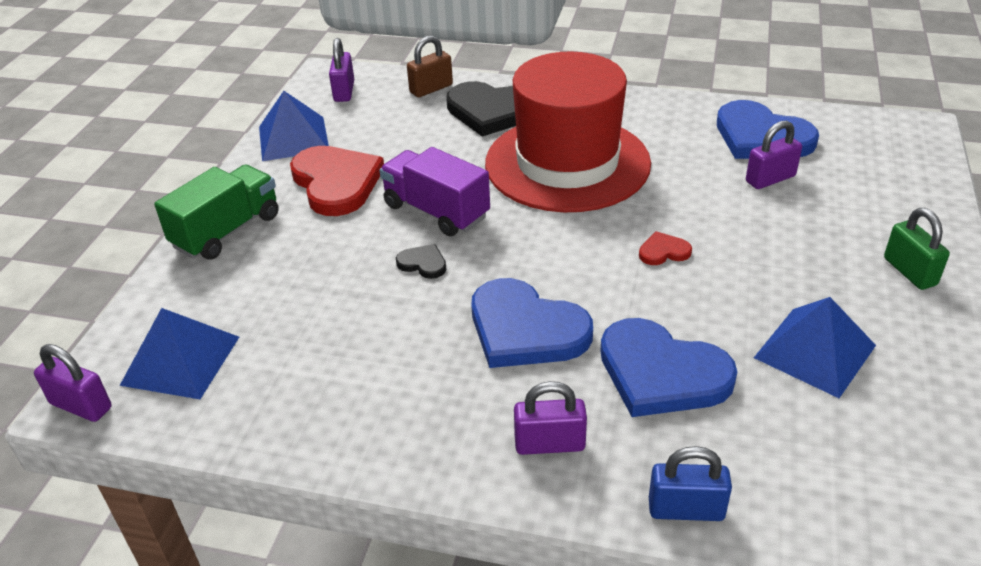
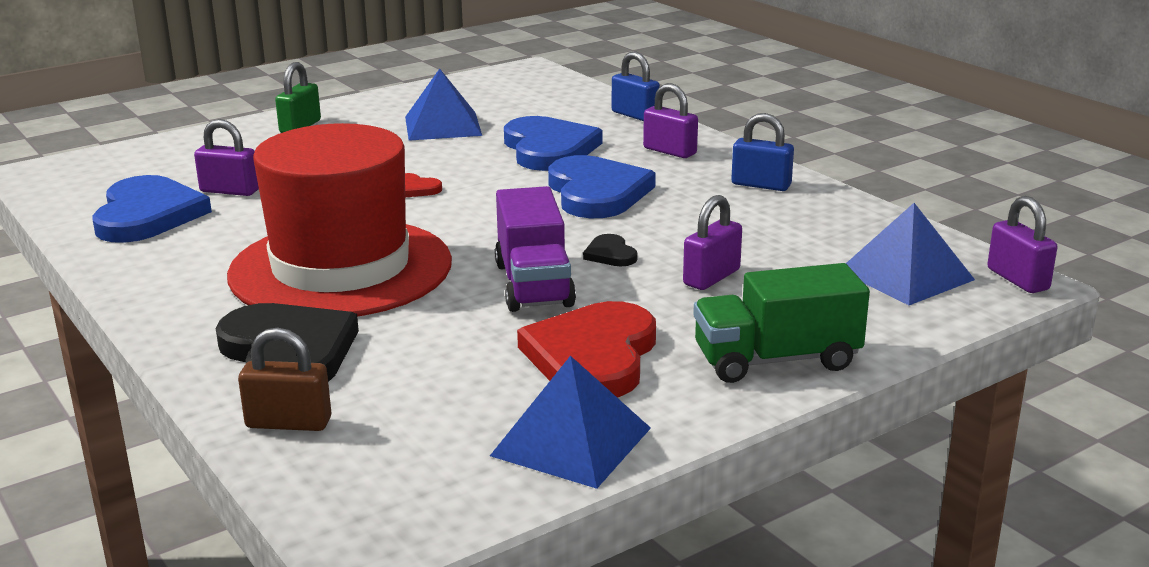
camera: 140 degrees left, 15 degrees down
(344, 91) = (399, 486): purple padlock -> purple padlock (711, 277)
(398, 431) = (761, 185): none -> blue padlock

